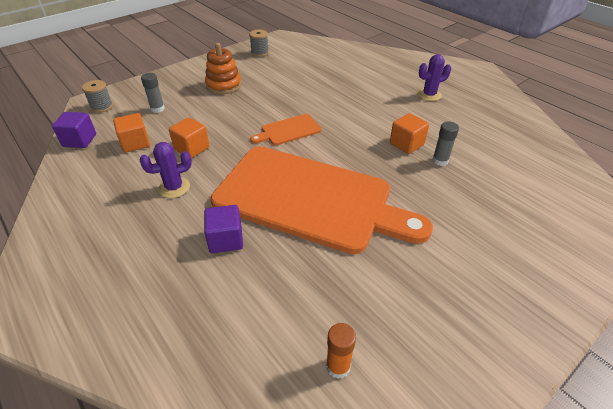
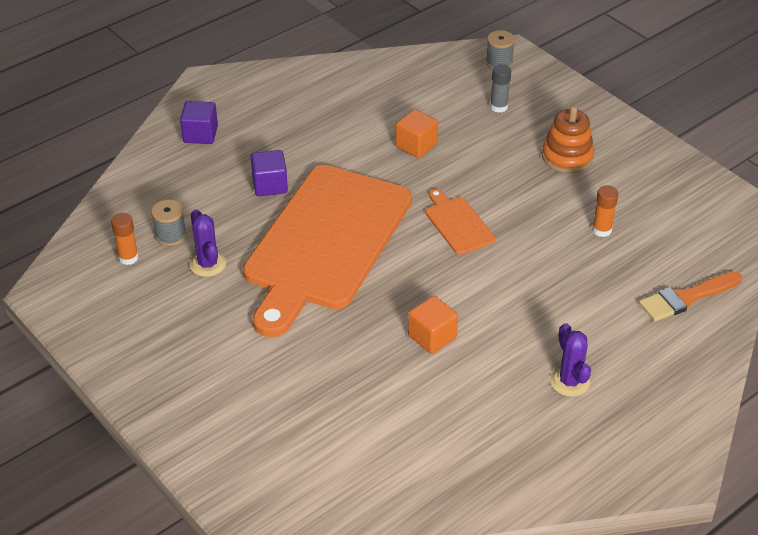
camera: 90 degrees right, 0 degrees up
(79, 140) = (428, 62): purple cube -> purple cube (200, 134)
(135, 143) = (424, 102): orange cube -> none
(174, 188) = (347, 142): purple cactus -> purple cactus (208, 264)
(260, 53) = (679, 186): grey spool -> grey spool (171, 235)
(297, 78) = (602, 230): none -> orange glue stick
(353, 58) = (686, 298): none -> orange brush
(440, 161) = (395, 366): grey glue stick -> none

